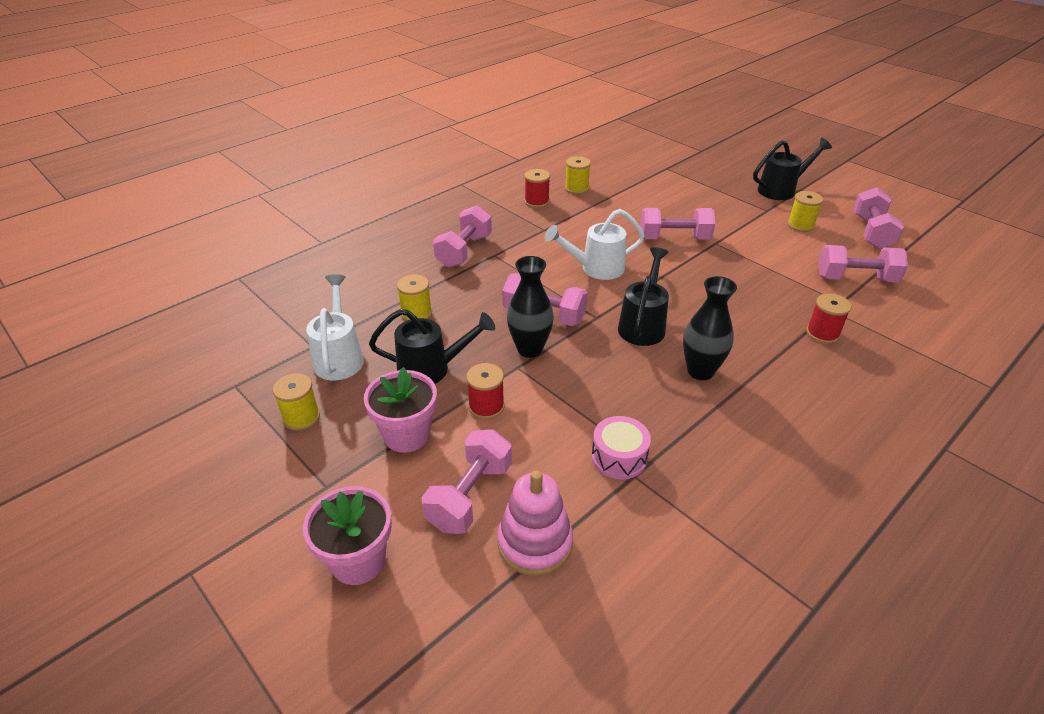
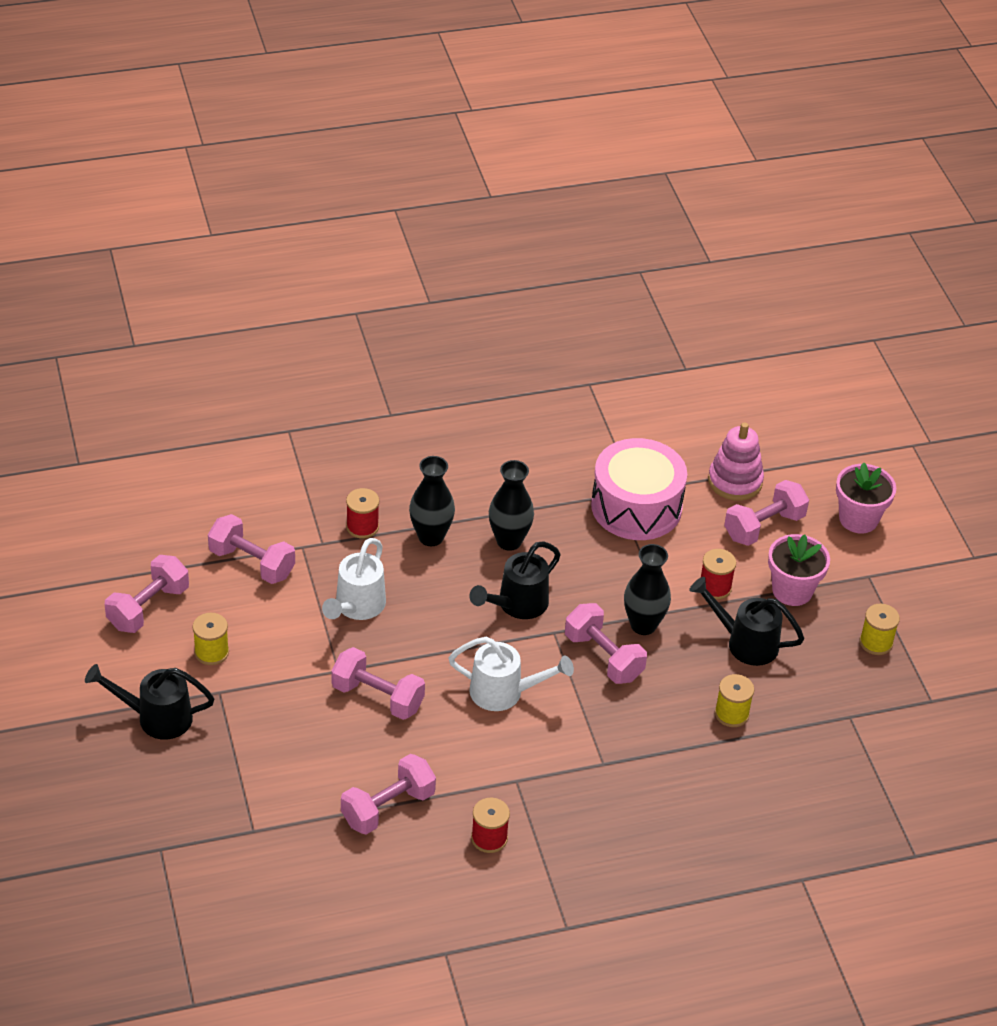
camera: 155 degrees left, 5 degrees up
(339, 357) = (827, 692): white watering can -> white watering can (357, 607)
(464, 251) = (635, 785): pink dumbbell -> pink dumbbell (388, 807)
(576, 188) = (415, 842): yellow spool -> none
(619, 457) = (636, 506): pink drum -> pink drum, size x1.98
(764, 348) = (431, 537): none -> black vase

